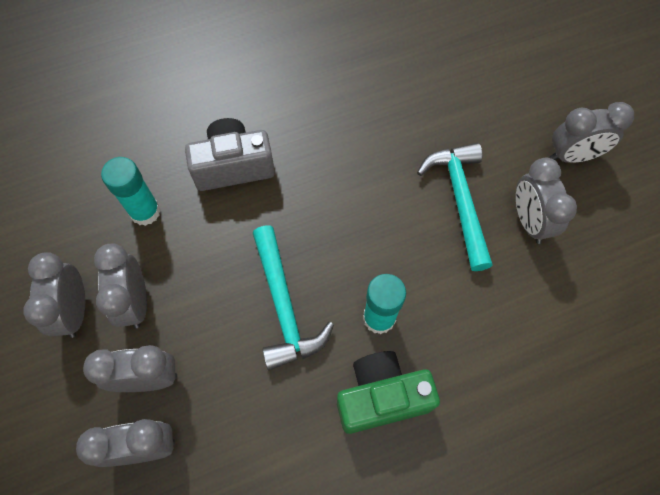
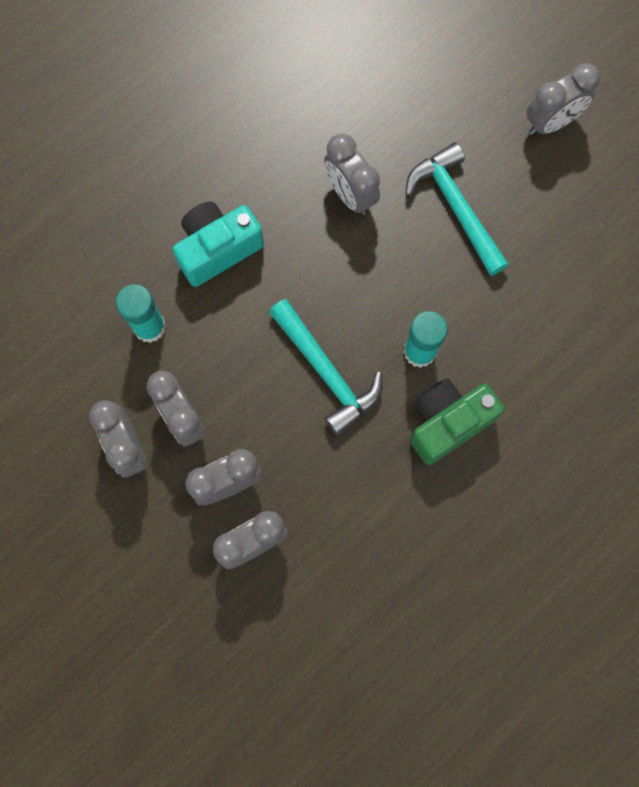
camera: 20 degrees left, 10 degrees up
(233, 166) = (217, 249): grey camera -> turquoise camera
(529, 221) = (529, 206): grey clock -> grey clock (350, 194)

